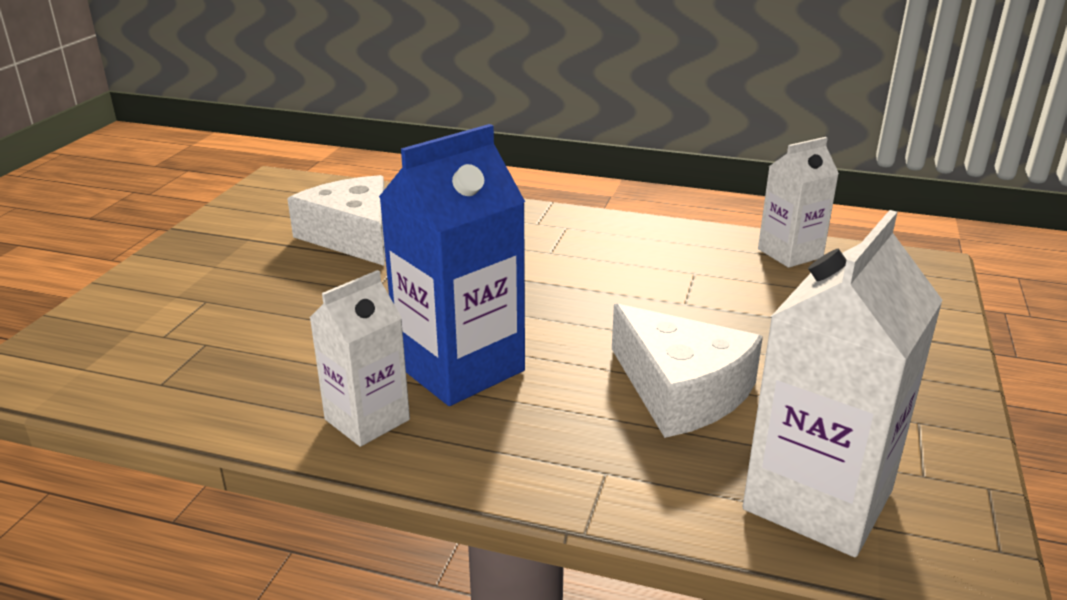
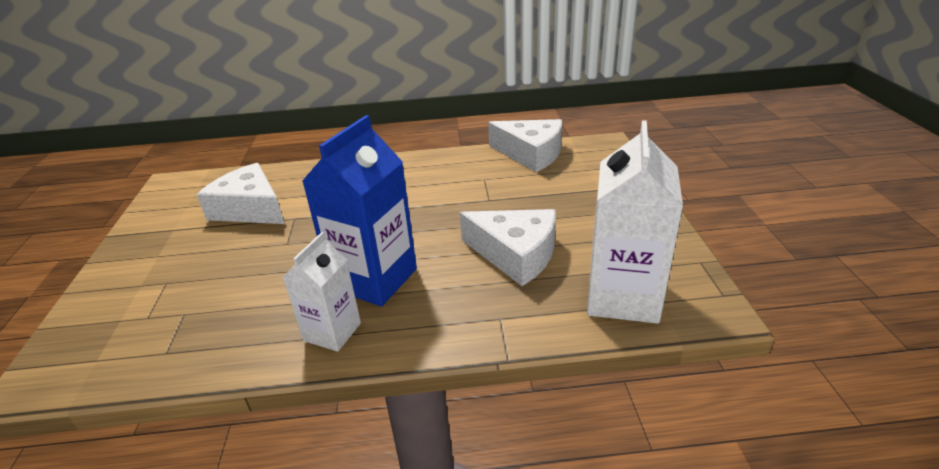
camera: 20 degrees left, 5 degrees up
(790, 253) = (531, 154): white carton -> white cheese

